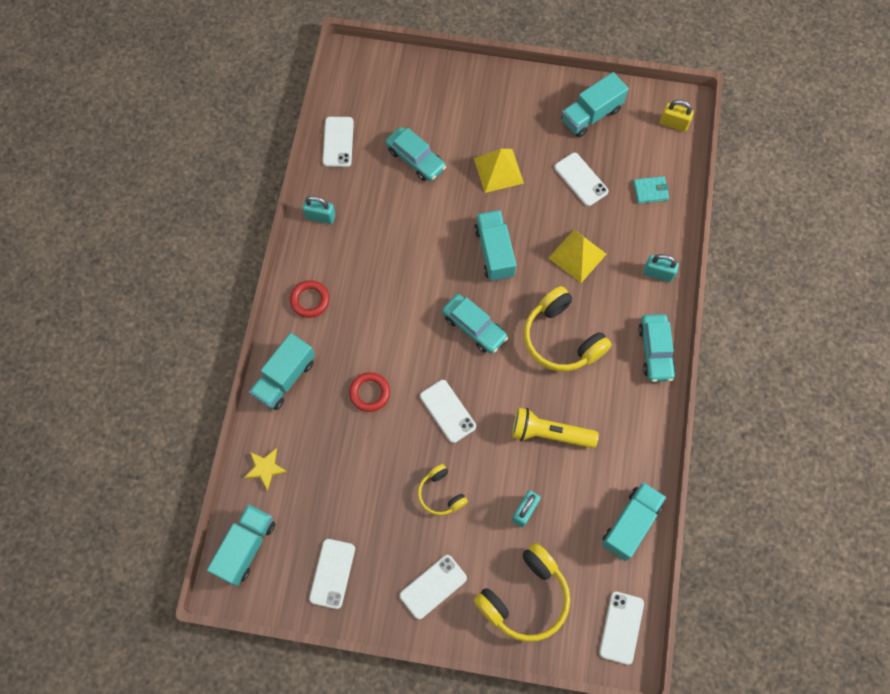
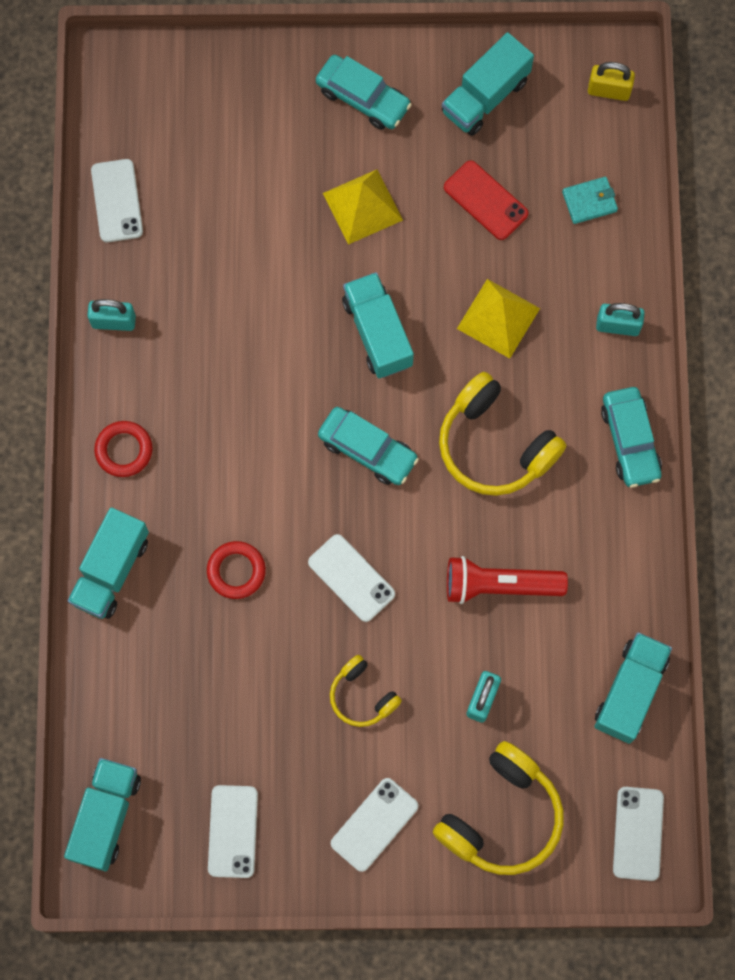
camera: 10 degrees left, 5 degrees up
(265, 468) = (110, 703): yellow star -> none
(415, 159) = (237, 208): turquoise car -> turquoise car (363, 98)
(549, 433) = (499, 585): yellow flashlight -> red flashlight
(581, 179) = (485, 200): white phone -> red phone

